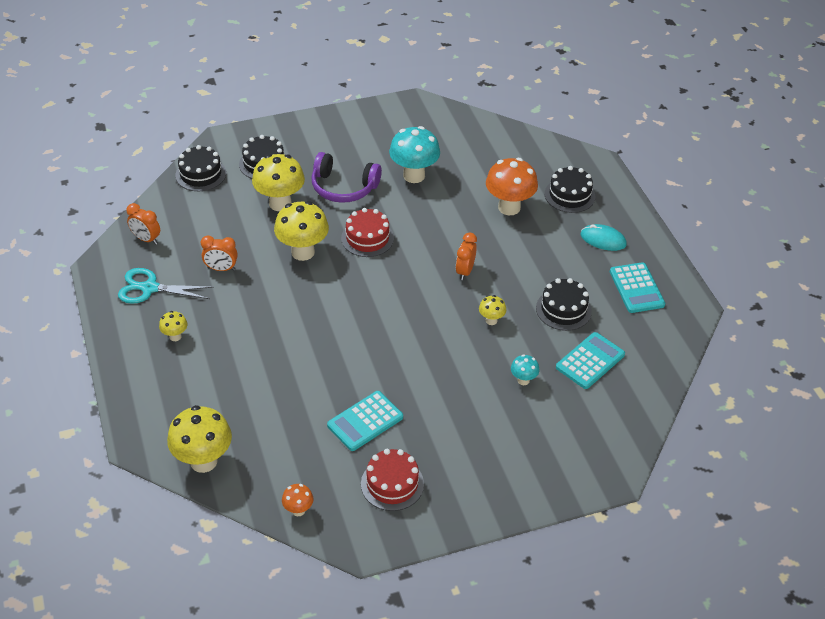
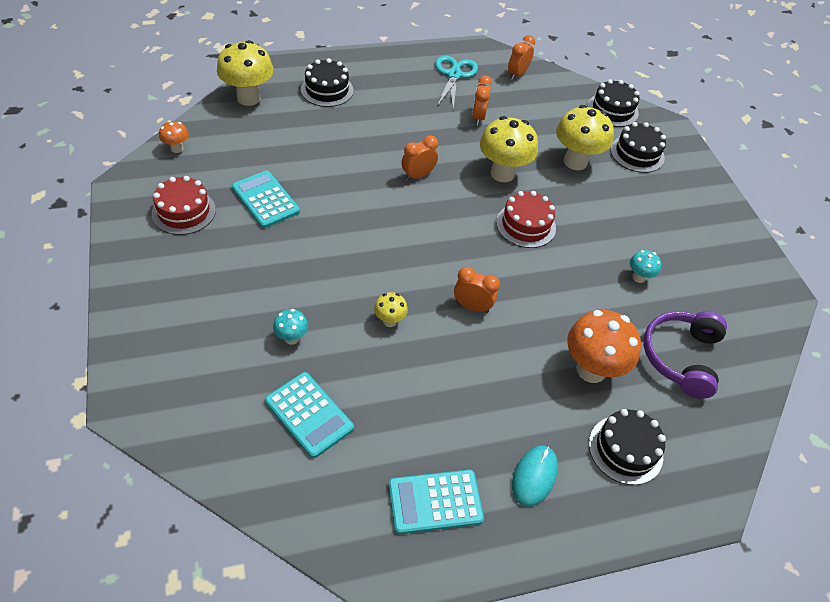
camera: 90 degrees right, 5 degrees up
(175, 336) = (393, 87): yellow mushroom -> none
(314, 311) = (418, 175): none -> orange clock
(343, 187) = (608, 213): purple headphones -> purple headphones (681, 357)
(414, 175) = (639, 277): turquoise mushroom -> turquoise mushroom, size x0.49
(563, 309) = (401, 400): black cake -> black cake (327, 90)

